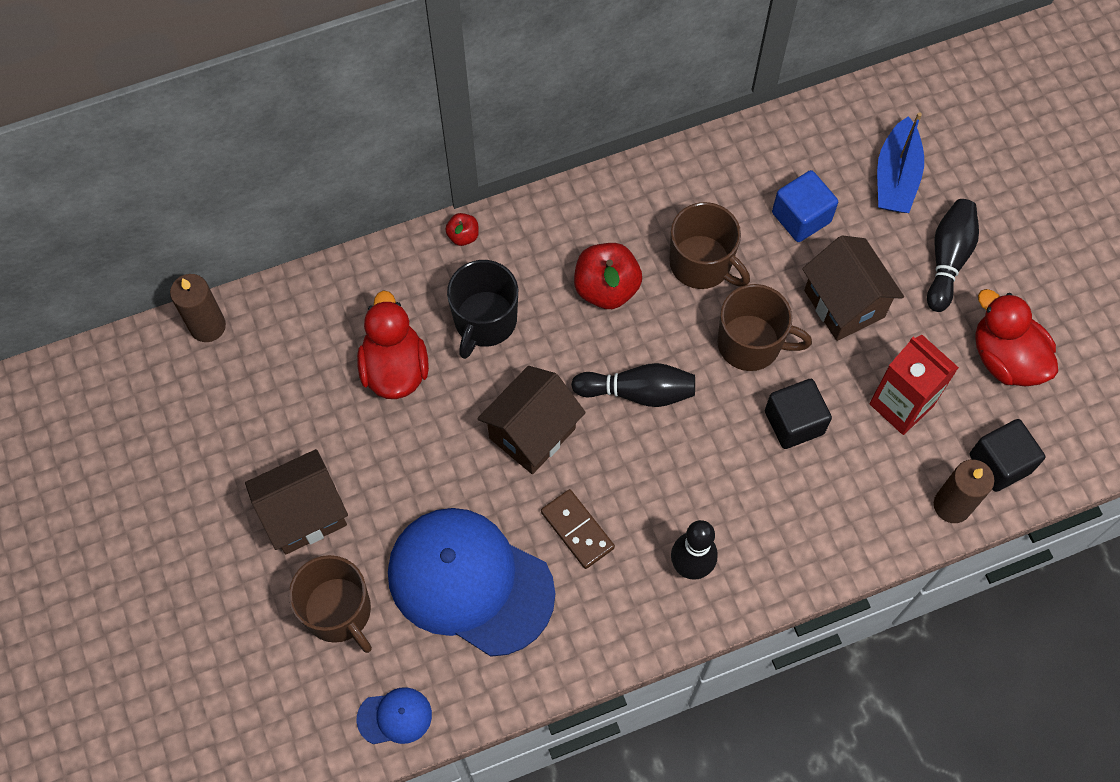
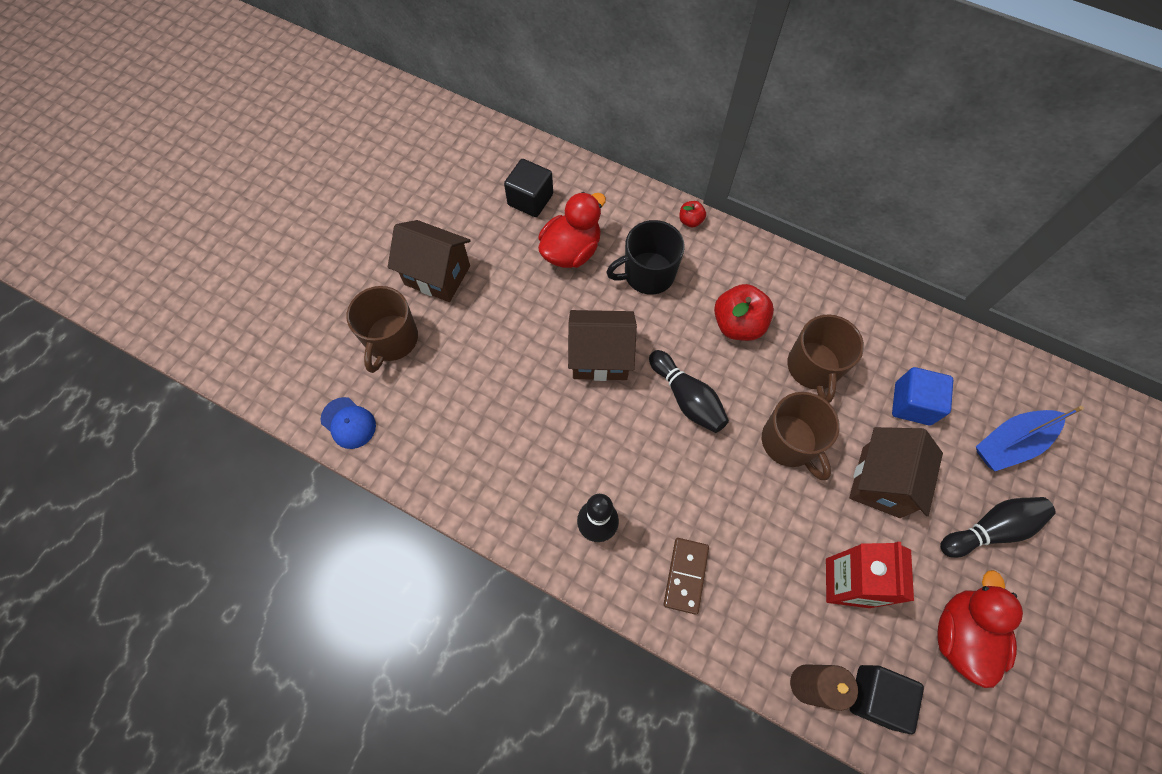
camera: 50 degrees right, 0 degrees up
(207, 326) = (508, 142): brown candle -> none
(470, 582) = (471, 398): blue cap -> none
(577, 530) = (560, 435): brown domino -> brown domino (686, 576)
(794, 422) = (762, 516): black cube -> black cube (530, 199)

